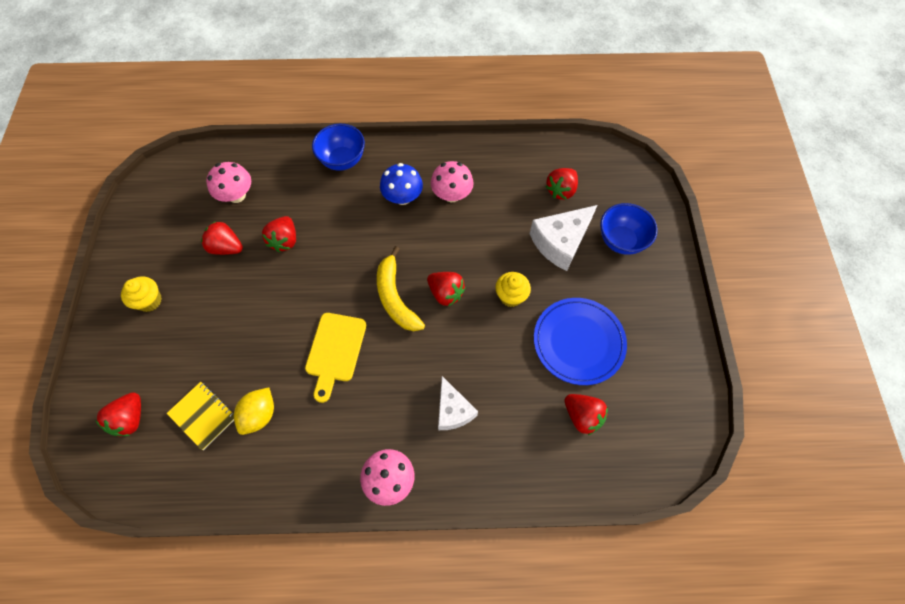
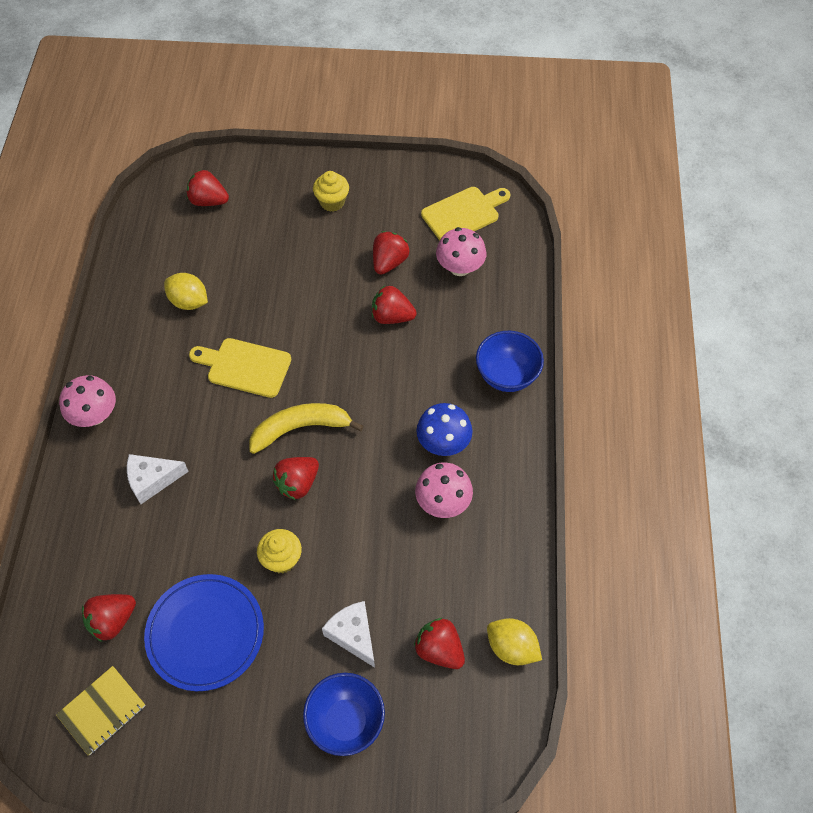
camera: 95 degrees right, 5 degrees down
(178, 196) = (463, 213): none -> yellow cutting board
(203, 415) = (199, 255): yellow notebook -> yellow notebook (102, 711)
(551, 151) = (511, 647): none -> yellow lemon
(560, 242) = (353, 635): white cheese -> white cheese, size x0.66

